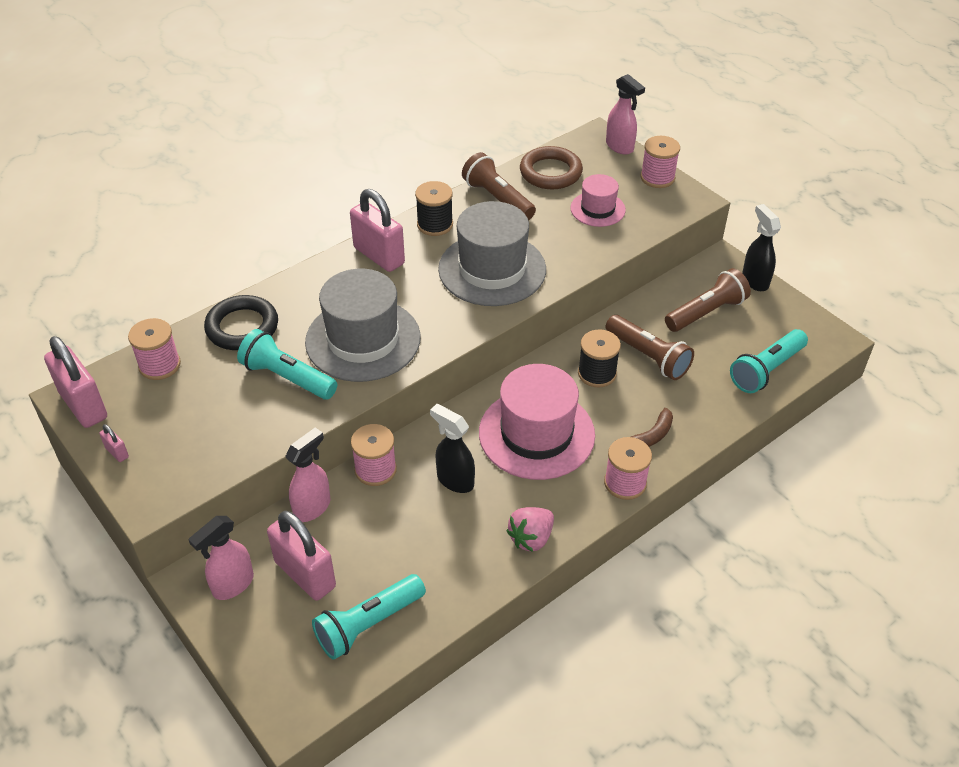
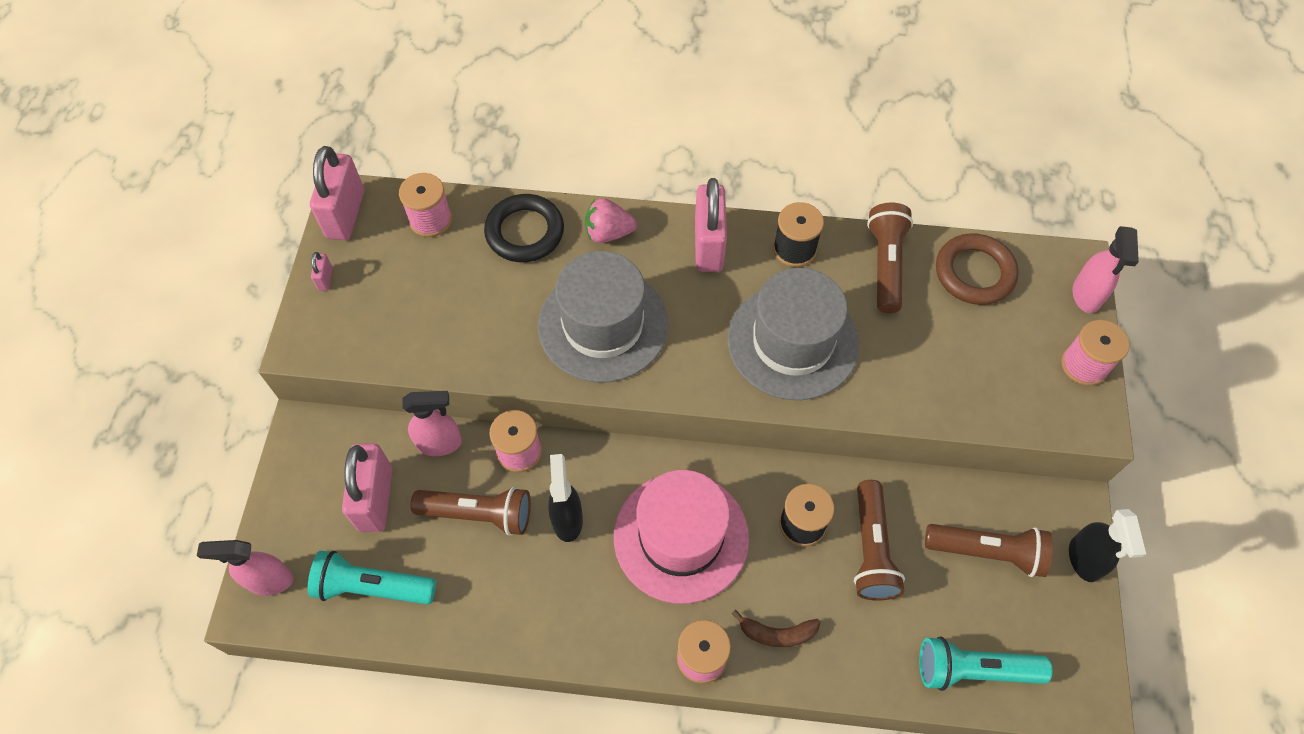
camera: 45 degrees right, 15 degrees up
(232, 585) = (322, 459): pink spray bottle -> pink spray bottle (269, 580)
(287, 377) = (507, 313): turquoise flashlight -> none
(391, 524) = (478, 514): none -> brown flashlight
(531, 538) = (567, 633): pink strawberry -> pink strawberry (608, 233)
(597, 209) = (974, 354): pink hat -> none
(755, 280) = (1084, 560): black spray bottle -> black spray bottle turned 150 degrees clockwise

